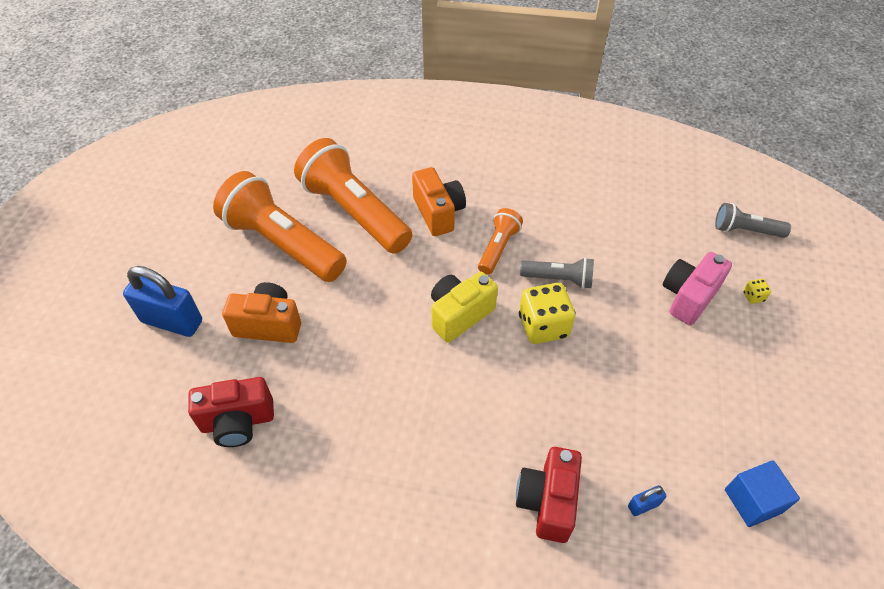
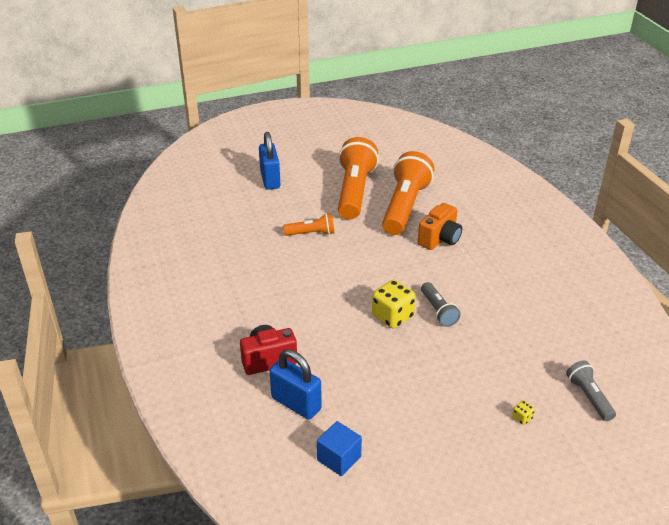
camera: 60 degrees right, 15 degrees down
(238, 422) = (230, 227): red camera -> none
(269, 324) = (296, 211): orange camera -> none
(459, 314) = (368, 278): yellow camera -> none
(498, 248) = (437, 275): orange flashlight -> orange flashlight (311, 233)
(643, 505) = (296, 403): blue padlock -> blue padlock, size x2.25
(688, 297) = (485, 381): pink camera -> none

